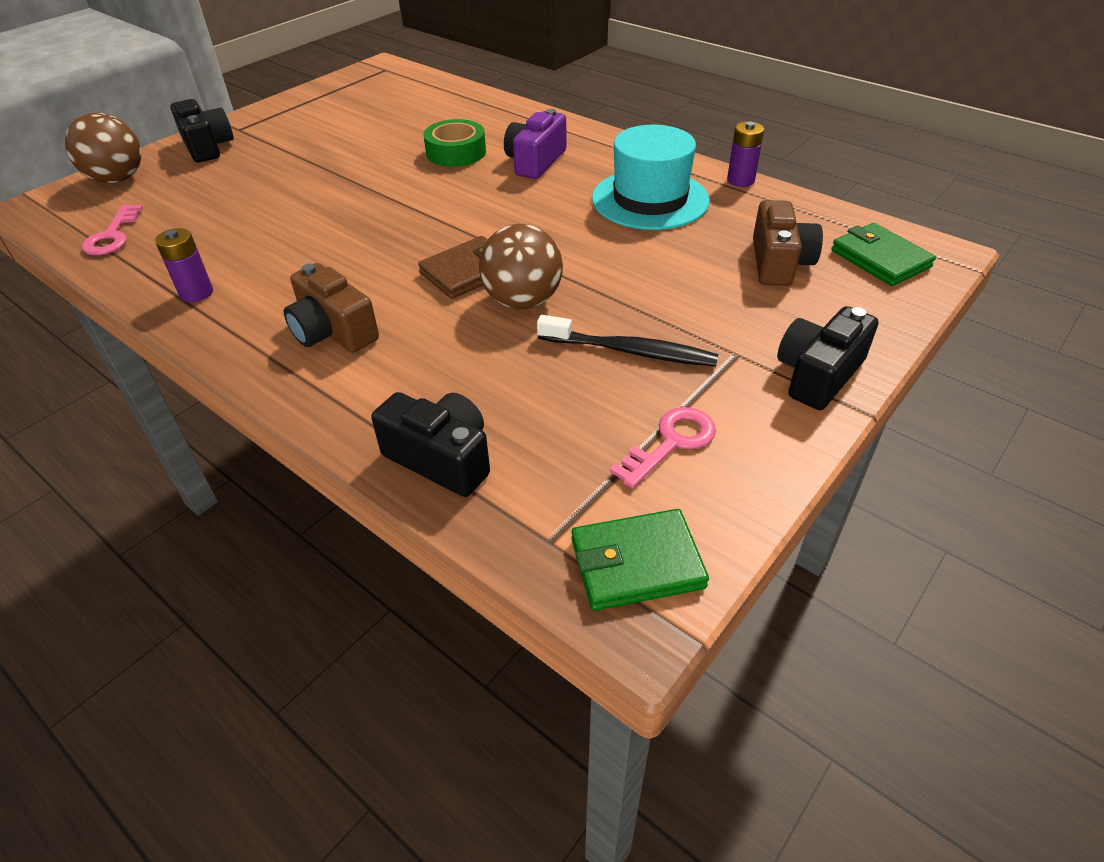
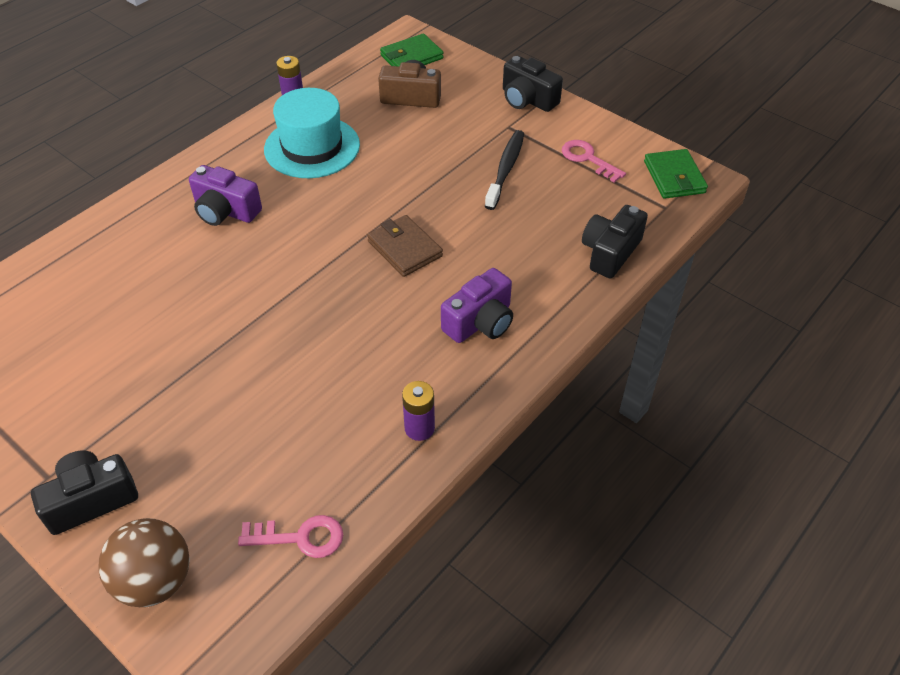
camera: 90 degrees left, 5 degrees up
(333, 331) = (480, 322): brown camera -> purple camera
(456, 152) = (187, 266): green tape -> none
(522, 301) = (447, 218): brown ball -> none

